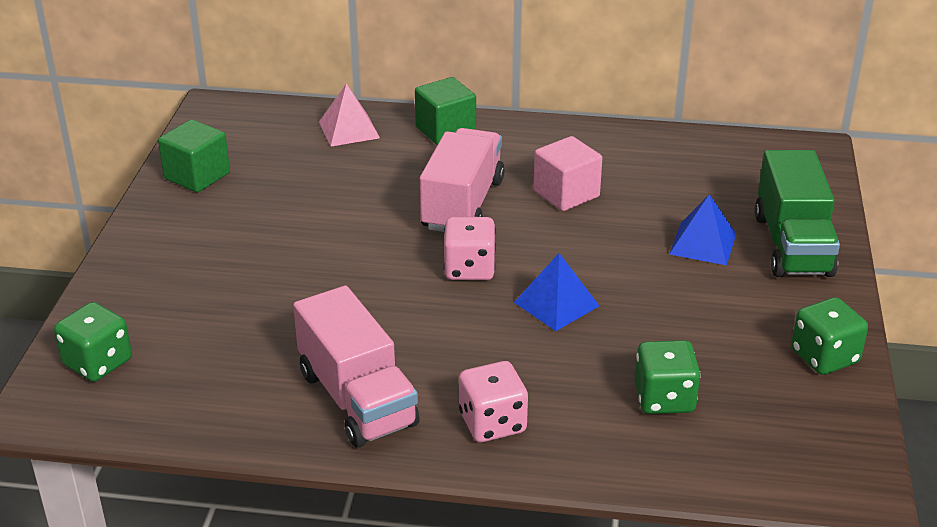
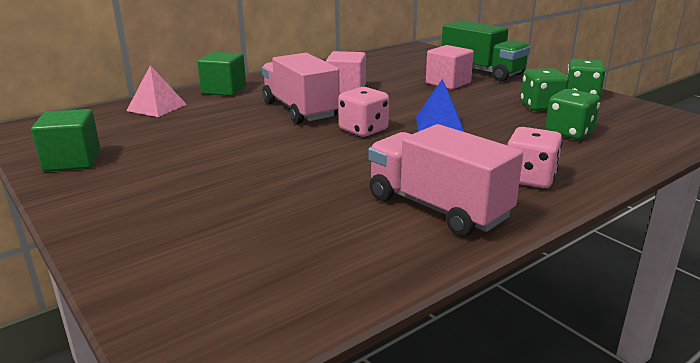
camera: 45 degrees left, 10 degrees down
(98, 362) = (192, 295): green dice -> green dice (541, 106)
(357, 399) = (437, 208): pink truck -> pink truck turned 150 degrees counterclockwise
(703, 243) = (448, 83): blue pyramid -> pink cube

